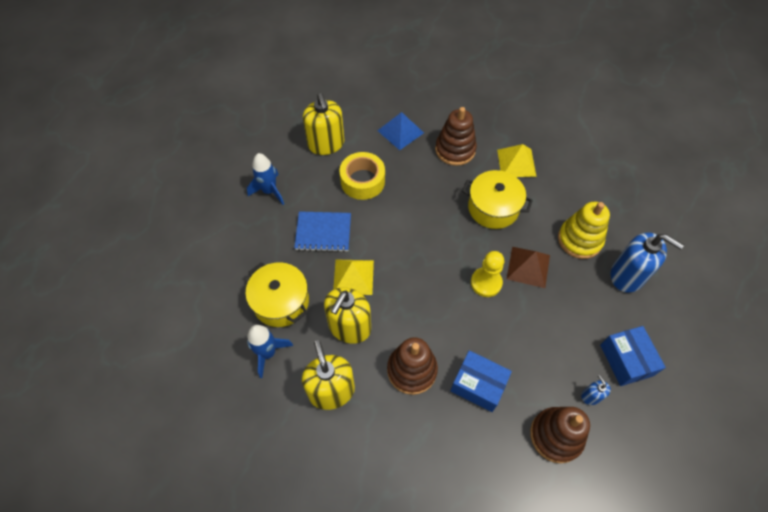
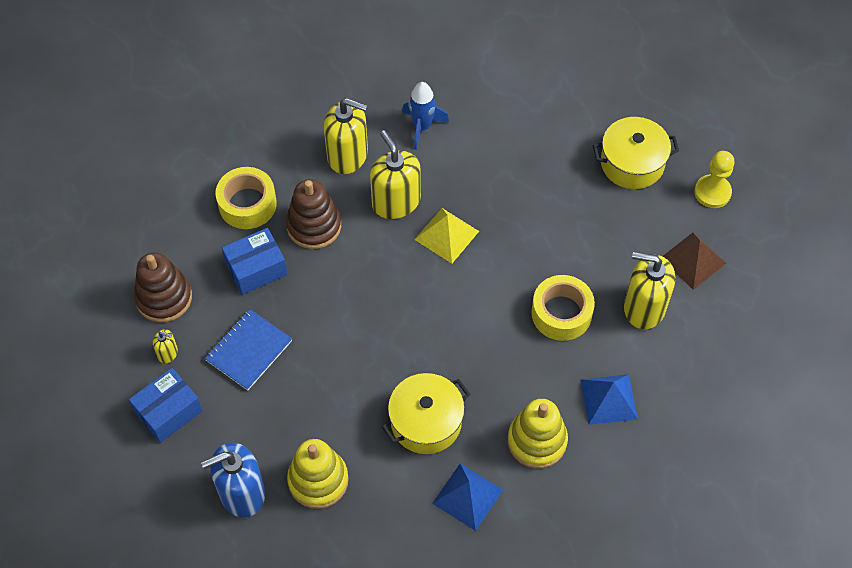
camera: 125 degrees right, 0 degrees up
(269, 191) = (612, 217): blue rocket -> none
(281, 301) = (467, 162): yellow pot -> yellow pot (632, 163)
(323, 232) = (520, 238): blue notebook -> blue notebook (249, 351)
(431, 436) = (247, 204): none -> yellow tape
(455, 150) = (537, 441): brown stacking toy -> yellow stacking toy
(486, 283) = (345, 348): yellow pawn -> yellow pawn (712, 192)
(516, 163) = (467, 496): yellow pyramid -> blue pyramid
(528, 267) = (330, 401): brown pyramid -> brown pyramid (693, 260)
(591, 396) = (167, 353): blue soap dispenser -> yellow soap dispenser
(626, 360) = (168, 412): blue box -> blue box turned 60 degrees counterclockwise

